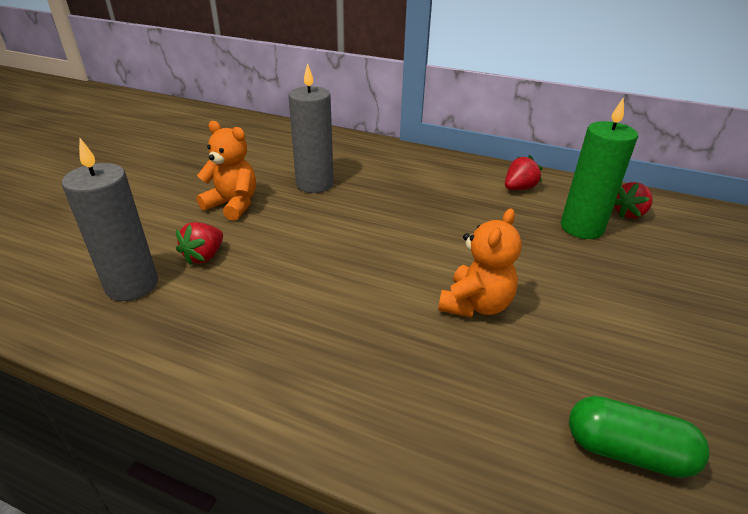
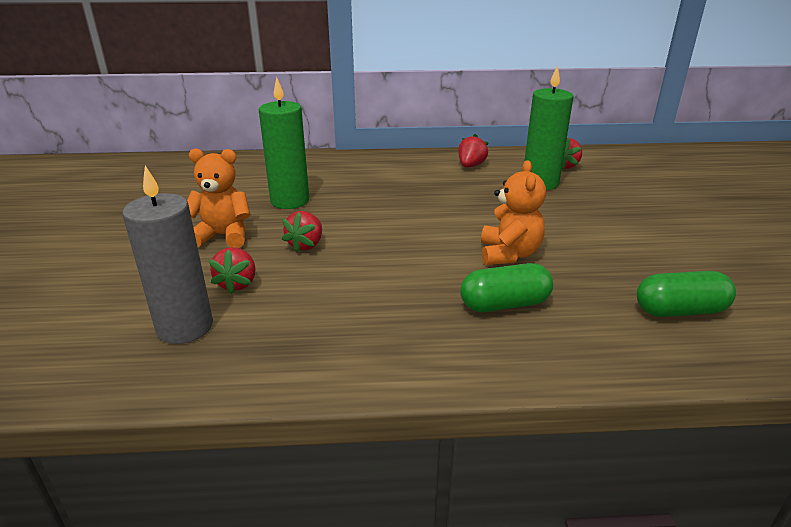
camera: 25 degrees left, 5 degrees down
(290, 234) = (306, 245): none -> red strawberry
(314, 184) = (290, 201): grey candle -> green candle
(421, 363) = (504, 304): none -> green capsule

